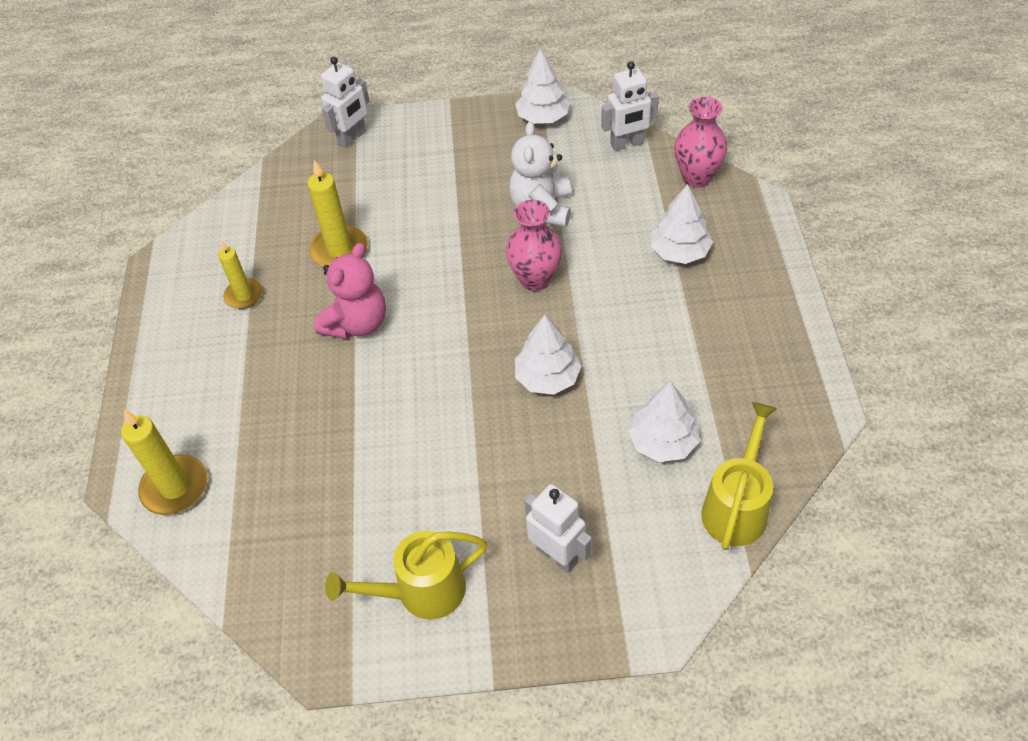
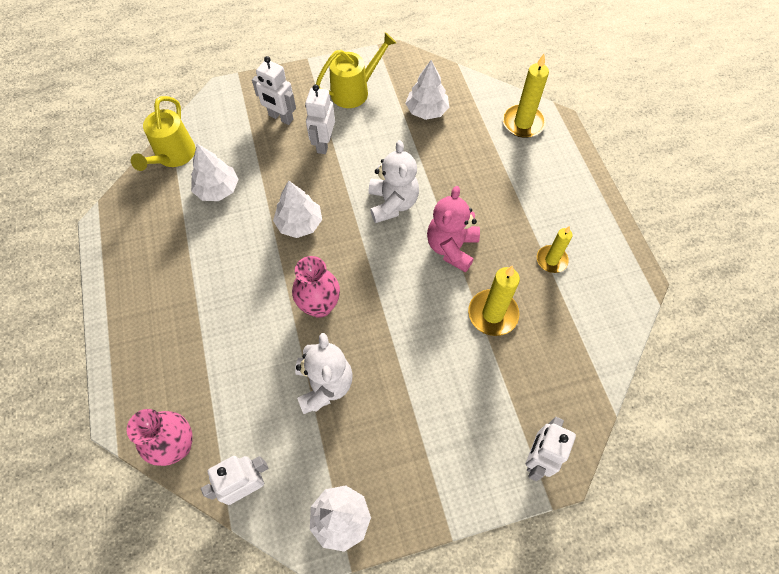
camera: 165 degrees right, 10 degrees up
(414, 388) = (392, 203): none -> white teddy bear
(493, 495) = (323, 144): none -> white robot
(679, 251) = (199, 351): white tree -> white tree (427, 110)

